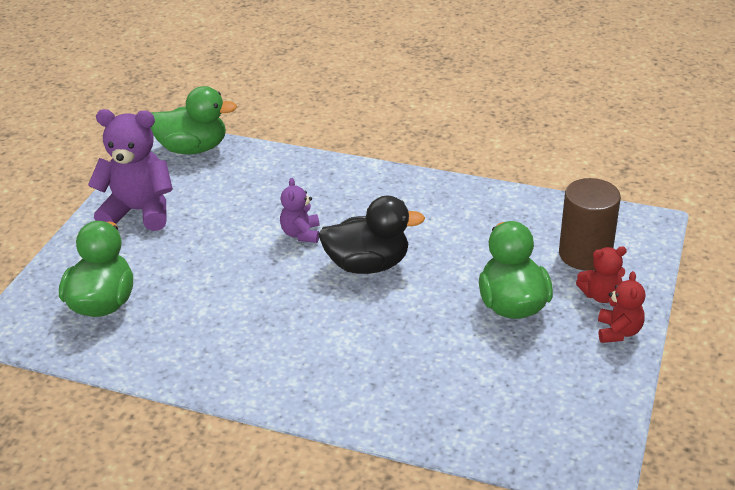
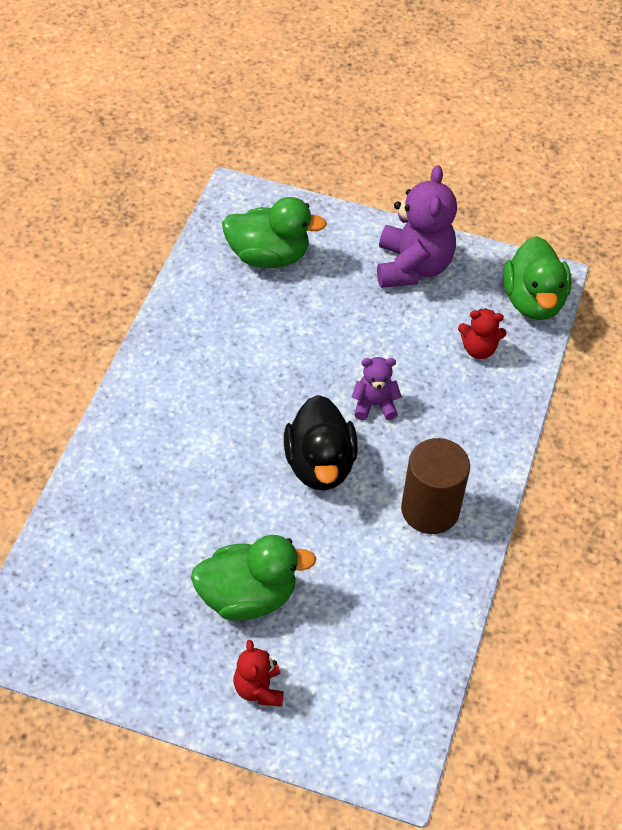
camera: 85 degrees right, 15 degrees up
(585, 254) = (334, 684): brown cylinder -> brown cylinder (430, 510)
(618, 332) = (196, 697): red teddy bear -> red teddy bear (478, 349)

